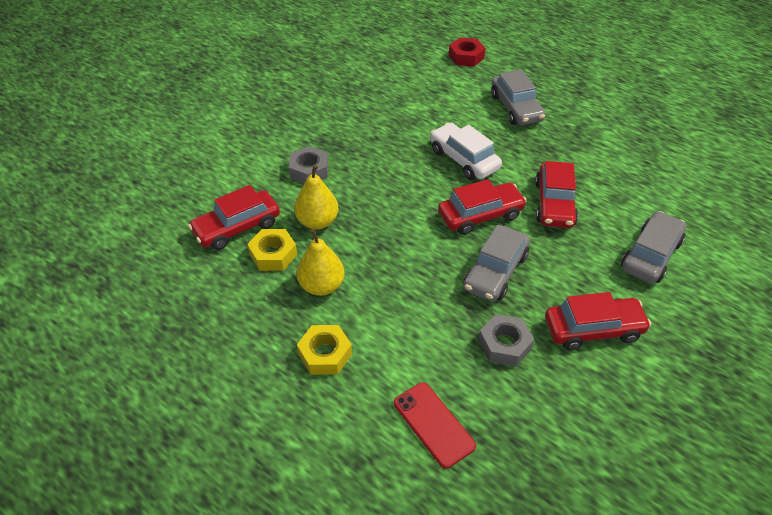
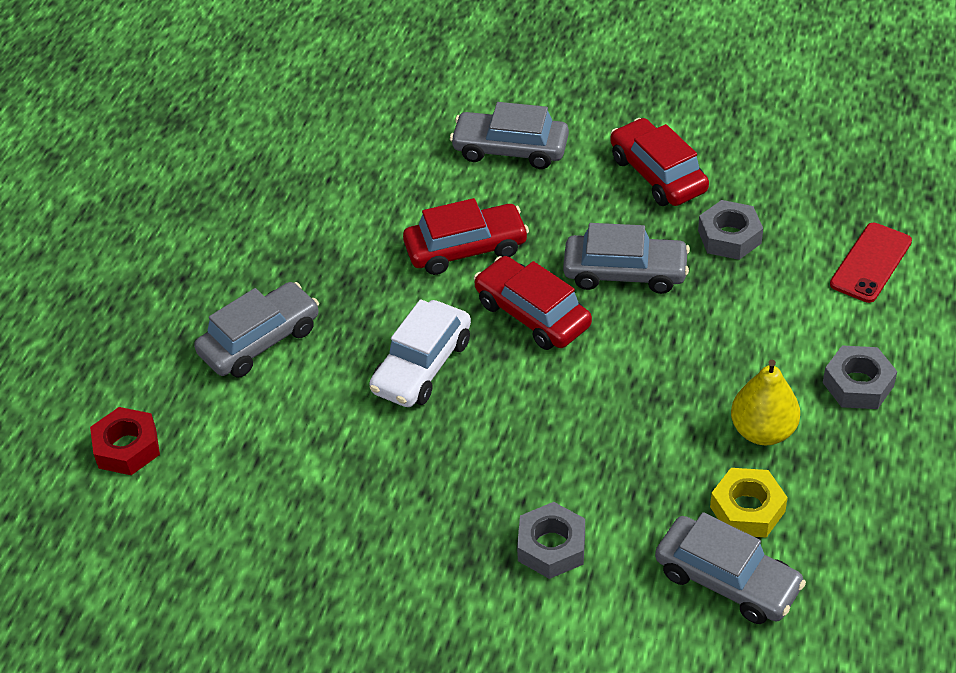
camera: 110 degrees left, 0 degrees up
(237, 227) = (727, 580): red car -> grey car
(317, 221) = (654, 486): yellow pear -> none
(325, 354) = (858, 384): yellow nut -> grey nut

